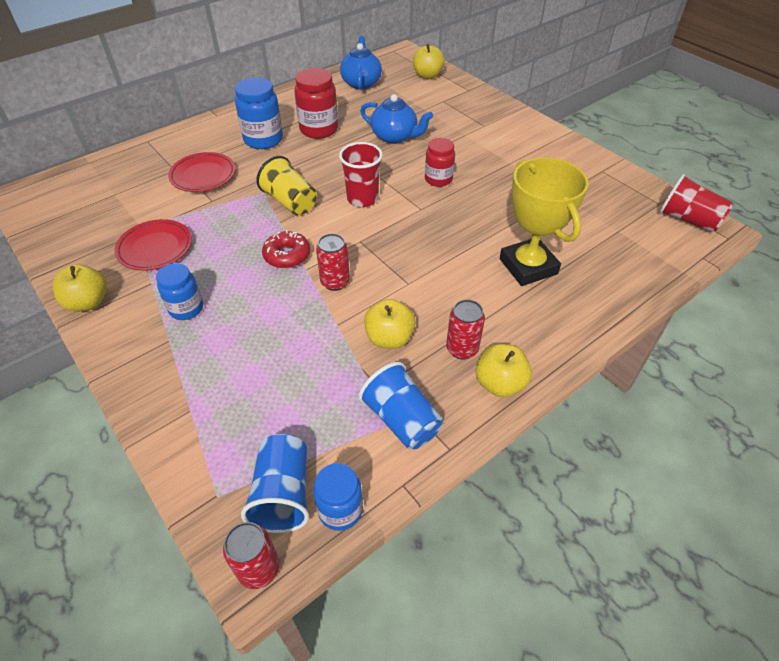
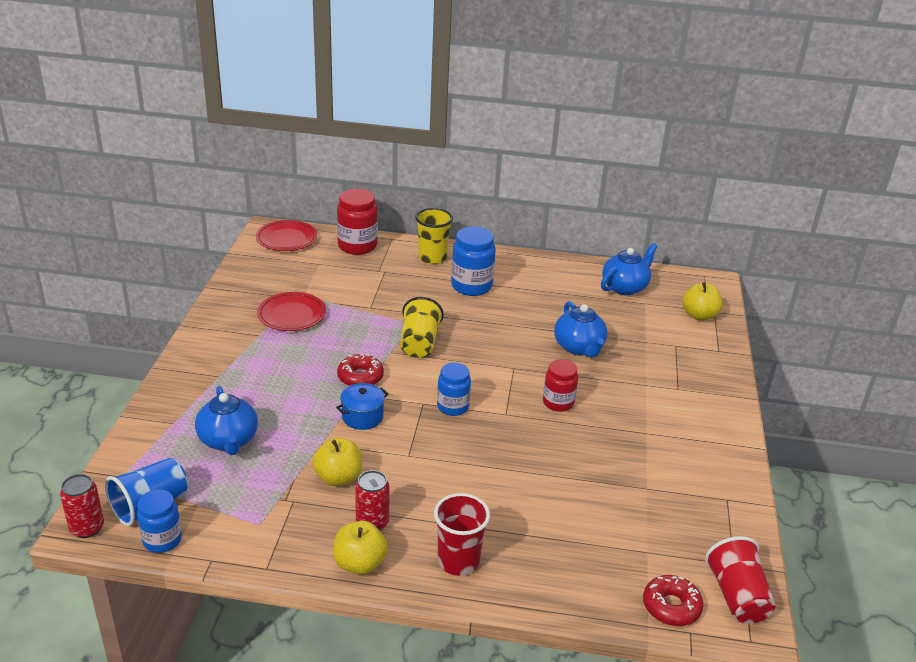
camera: 45 degrees right, 15 degrees down
(88, 302) = (212, 322): yellow apple -> none
(186, 308) = (254, 365): blue jar -> blue jar (453, 407)
(202, 136) = (432, 258): none -> yellow cup
(203, 175) = (391, 286): red plate -> red plate (286, 239)
(263, 383) = (228, 440): none -> blue teapot
(319, 129) = (526, 304): red jar -> red jar (357, 246)
(335, 282) = (362, 417): red can -> blue pot
(362, 199) = (473, 376): red cup -> red cup (458, 561)
(401, 419) = (267, 527): blue cup -> none
(528, 266) = (516, 514): yellow trophy -> none
(675, 251) = (671, 606): none -> red donut

